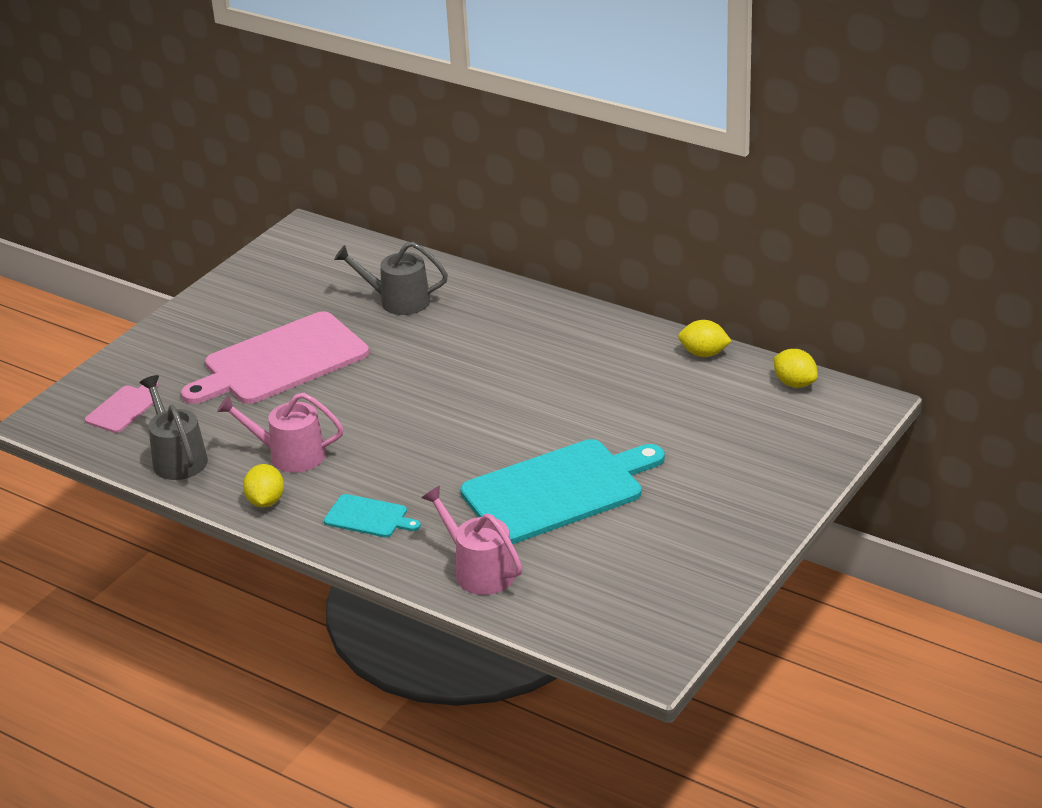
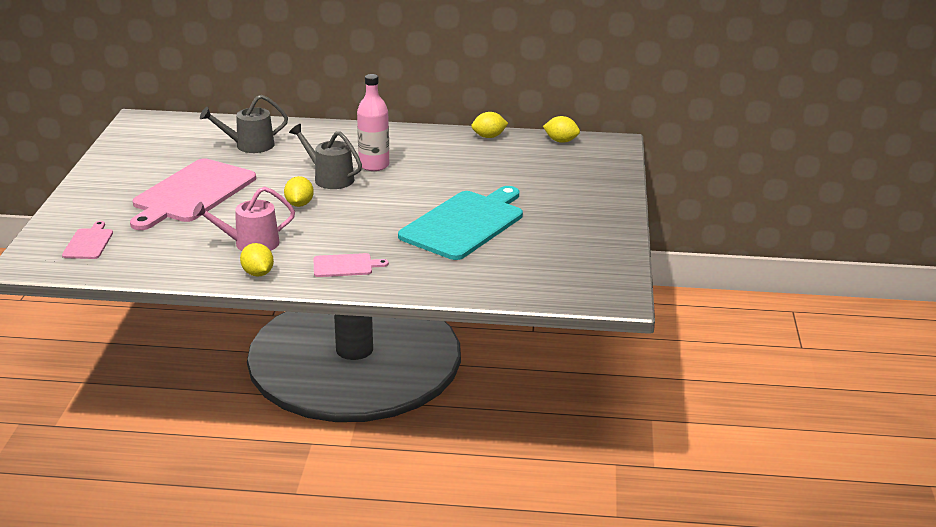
camera: 30 degrees left, 5 degrees down
(177, 458) = (162, 263): grey watering can -> grey watering can (330, 178)
(369, 517) = (345, 266): turquoise cutting board -> pink cutting board
(387, 409) = (299, 204): none -> yellow lemon
(479, 571) = (454, 277): pink watering can -> none
(521, 368) = (374, 165): none -> pink bottle

